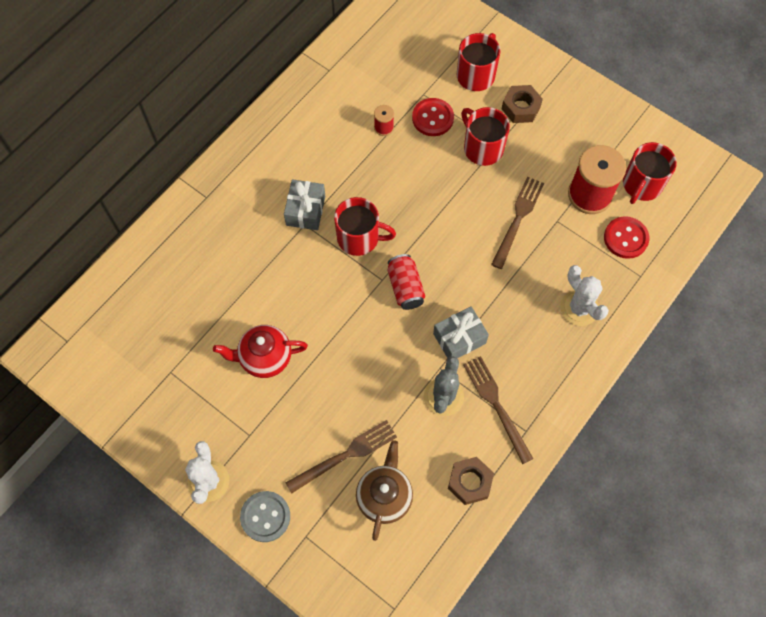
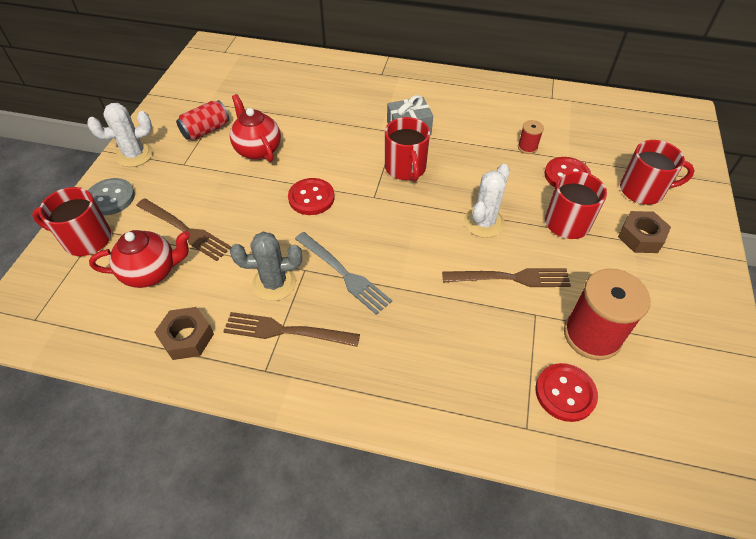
camera: 65 degrees right, 15 degrees down
(357, 332) = (311, 198): none -> red button
(384, 496) = (151, 272): brown teapot -> red teapot
(405, 287) = (376, 215): red can -> red can (206, 130)
(459, 338) = (345, 274): grey gift -> grey fork
(495, 404) = (285, 331): brown fork -> brown fork turned 120 degrees counterclockwise
(579, 308) = (442, 373): white cactus -> white cactus (483, 222)
(641, 185) = (649, 386): red mug -> red mug (86, 239)

